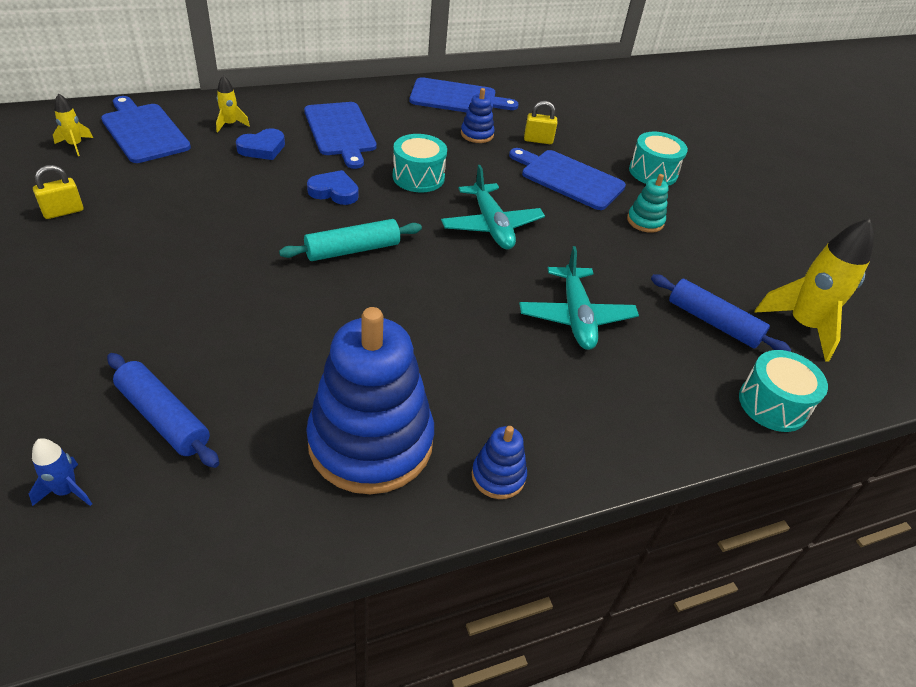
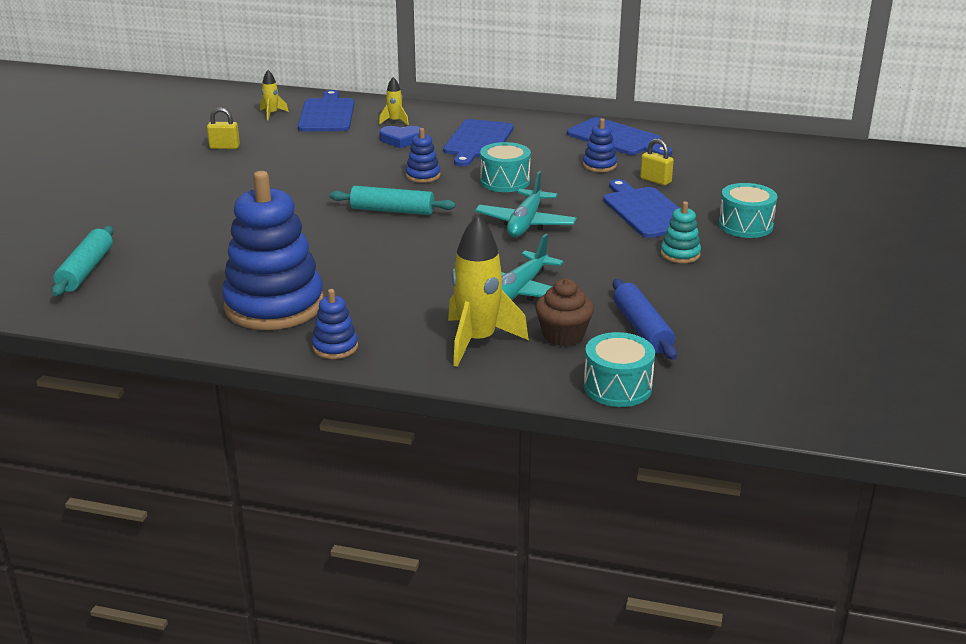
camera: 40 degrees right, 15 degrees down
(66, 491) = (86, 270): blue rocket -> turquoise rolling pin
(163, 417) = (168, 257): blue rolling pin -> none
(334, 192) = (423, 176): blue heart -> blue stacking toy
(669, 359) = (563, 336): none -> brown cupcake
(802, 326) = (734, 356): yellow rocket -> yellow rocket (477, 341)

